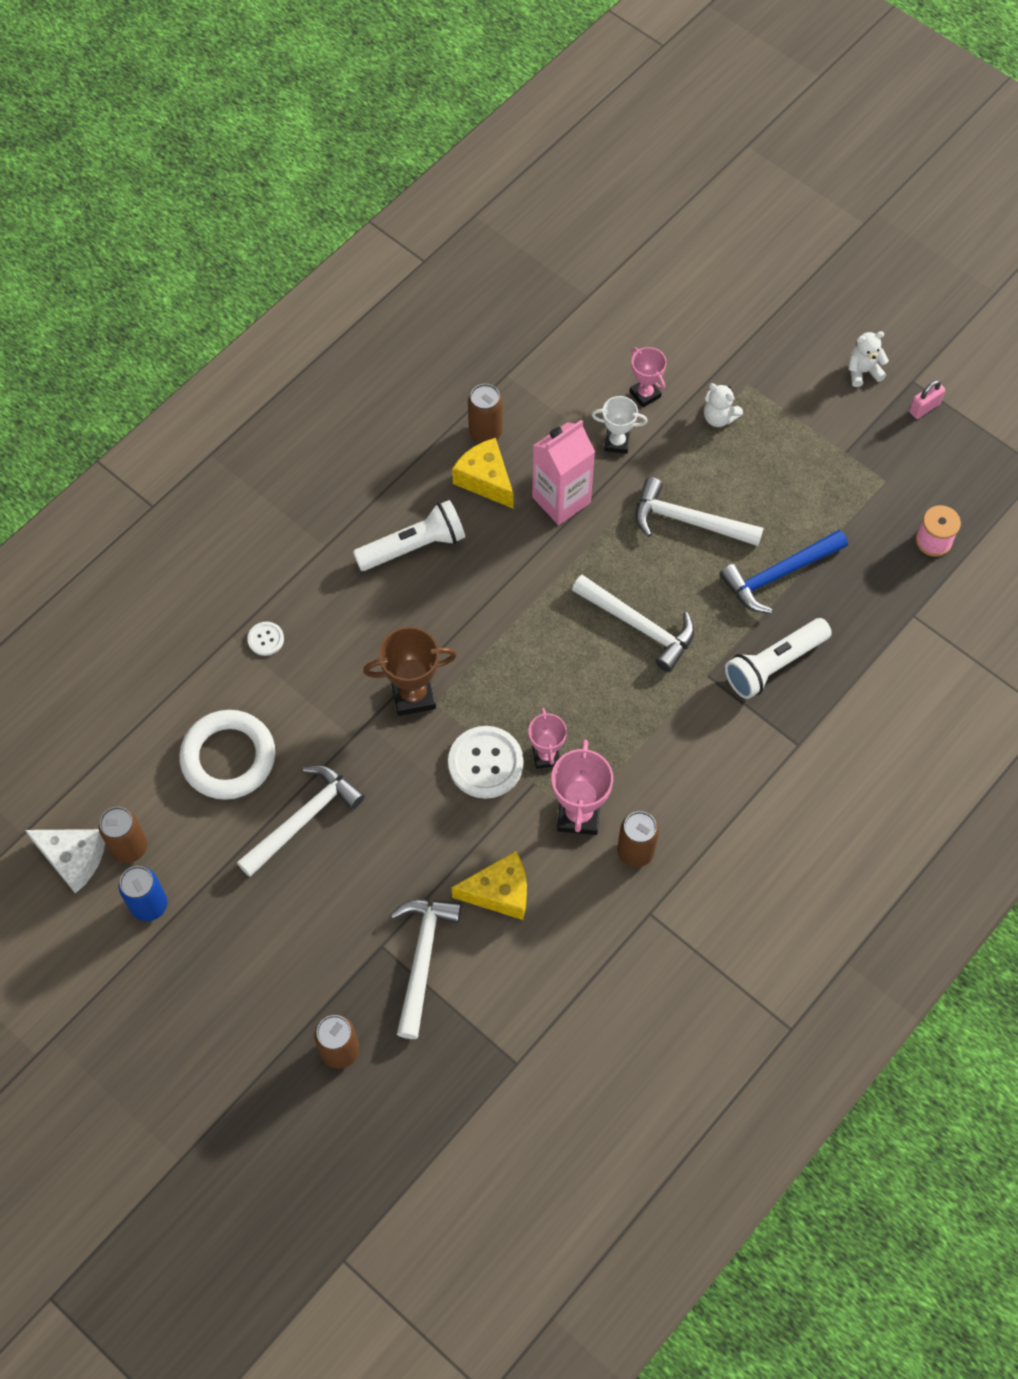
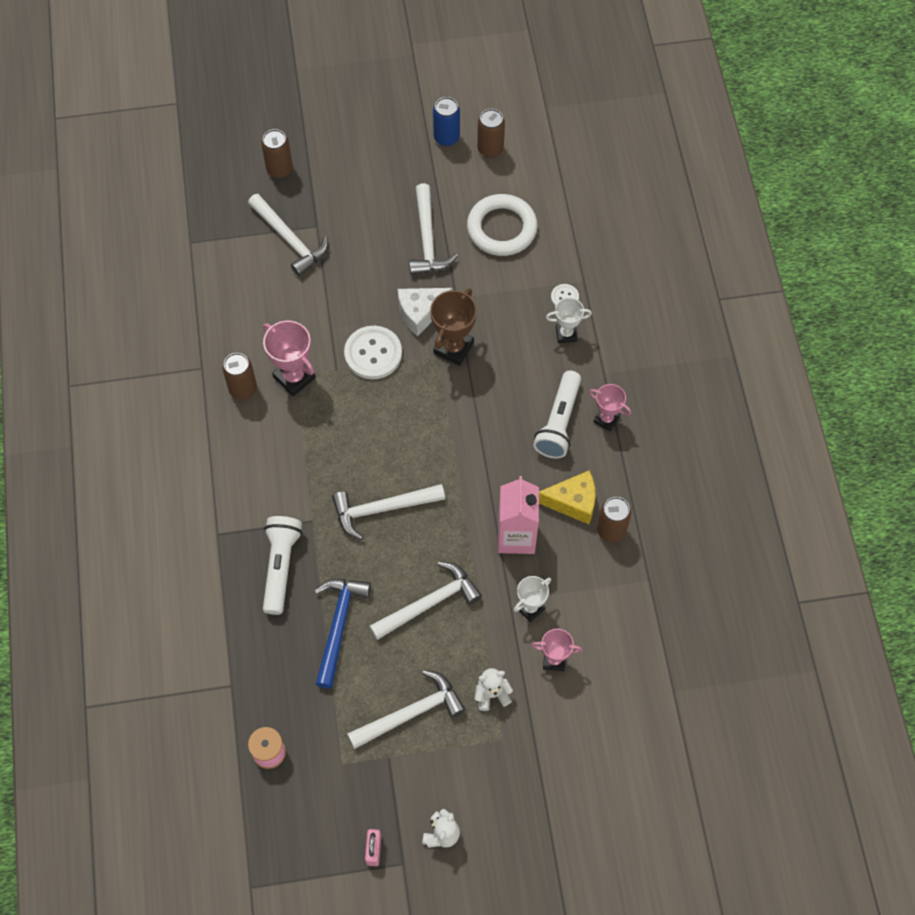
camera: 130 degrees right, 0 degrees up
(73, 859) = (508, 120): white cheese -> white cheese (420, 313)
(308, 608) = (566, 334): none -> white trophy
(499, 892) = (289, 303): yellow cheese -> none
(546, 755) = (347, 389): pink trophy -> pink trophy (606, 419)
(794, 463) = (411, 713): none -> white hammer

